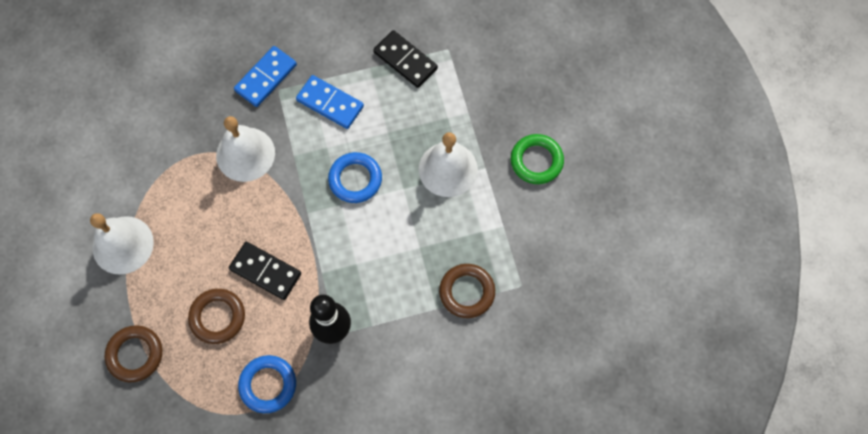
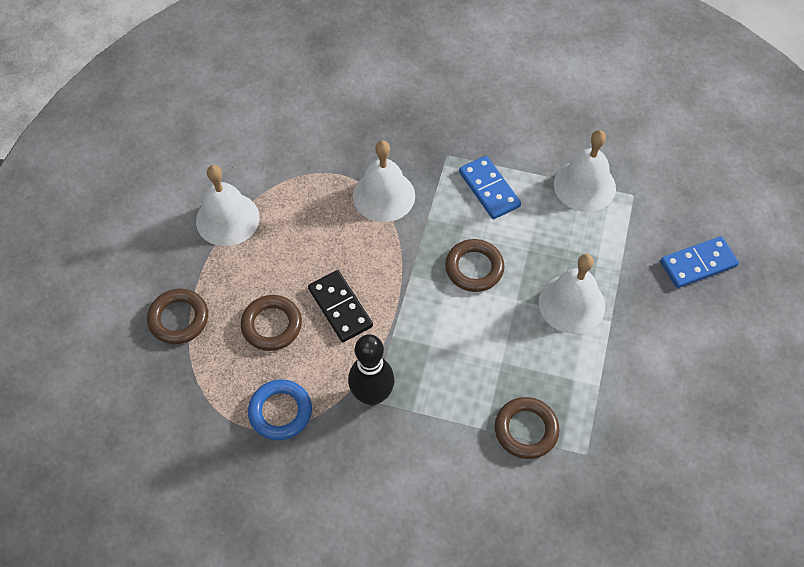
camera: 30 degrees right, 10 degrees down
(266, 78) = (442, 140): blue domino -> blue domino (698, 264)
(355, 179) = (474, 268): blue ring -> brown ring
(405, 60) = (584, 185): black domino -> white bell
(536, 161) = (668, 341): green ring -> none

